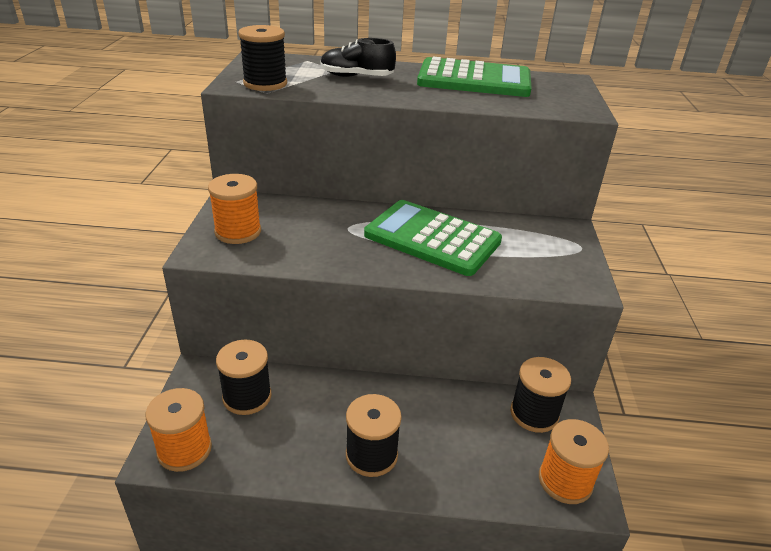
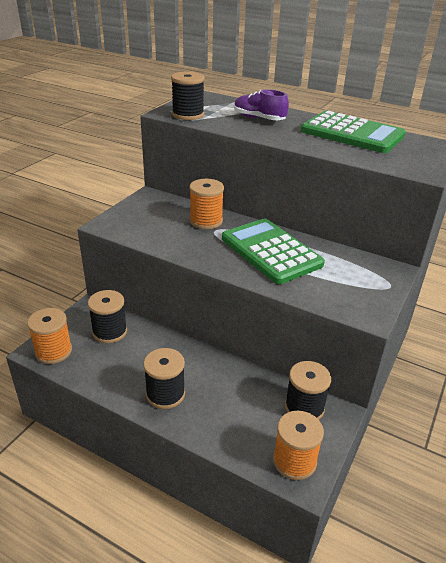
camera: 25 degrees right, 0 degrees up
(238, 232) = (138, 217): orange spool -> orange spool (206, 221)
(356, 77) = (259, 119): black shoe -> purple shoe

